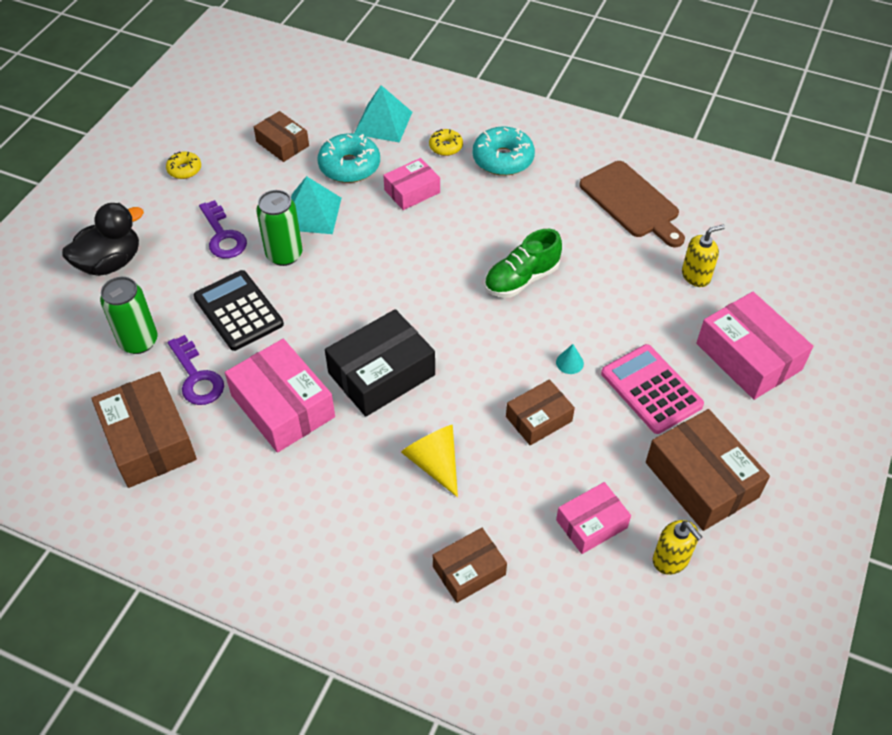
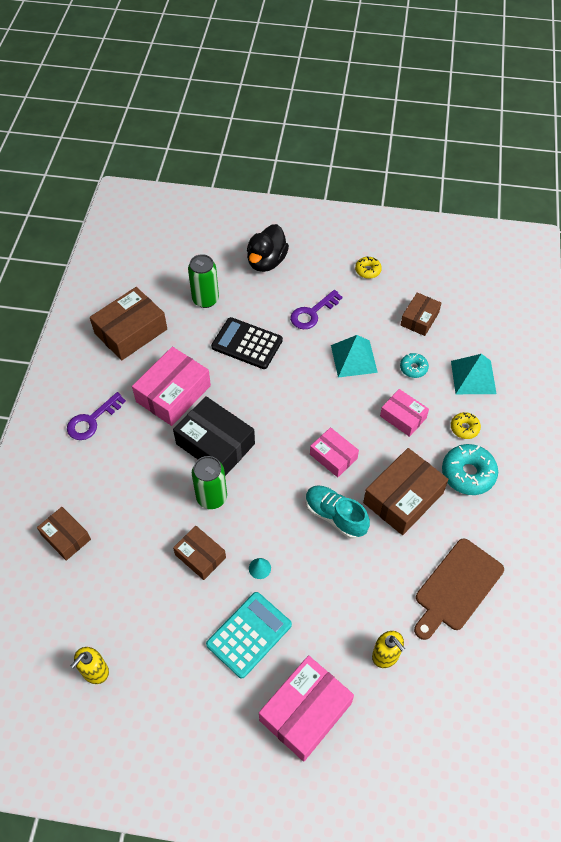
camera: 75 degrees right, 5 degrees up
(110, 263) = (266, 261): black duck -> black duck turned 75 degrees clockwise
(196, 377) = (185, 339): purple key -> purple key (92, 420)
(238, 311) = (247, 344): black calculator -> black calculator turned 105 degrees counterclockwise
(284, 255) = (307, 354): green can -> green can (211, 497)
(349, 166) = (413, 368): turquoise donut -> turquoise donut, size x0.56
(434, 463) = (147, 495): yellow cone -> none
(521, 279) = (335, 516): green shoe -> turquoise shoe
(591, 524) = (116, 610): pink box -> pink box (333, 456)
(651, 389) = (249, 634): pink calculator -> turquoise calculator
(701, 480) = (169, 685): brown box -> brown box (403, 498)

